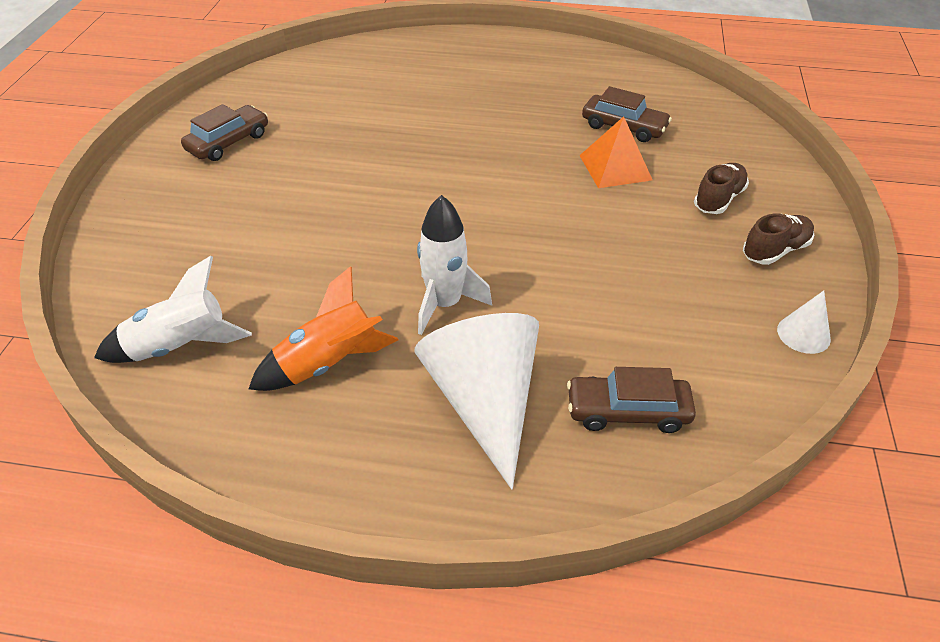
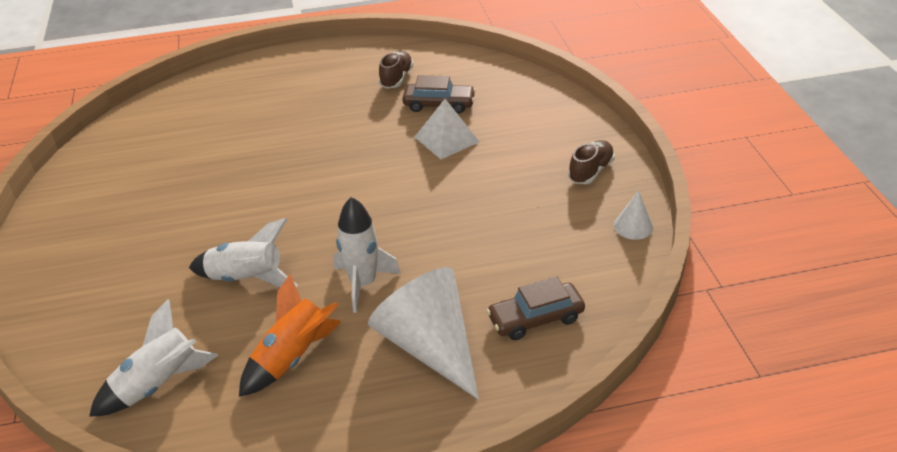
camera: 20 degrees left, 5 degrees down
(228, 142) = (103, 205): brown car -> none
(325, 260) = (246, 278): none -> white rocket
(615, 167) = (446, 139): orange pyramid -> white pyramid
(718, 199) = (535, 144): brown shoe -> brown shoe (396, 78)

